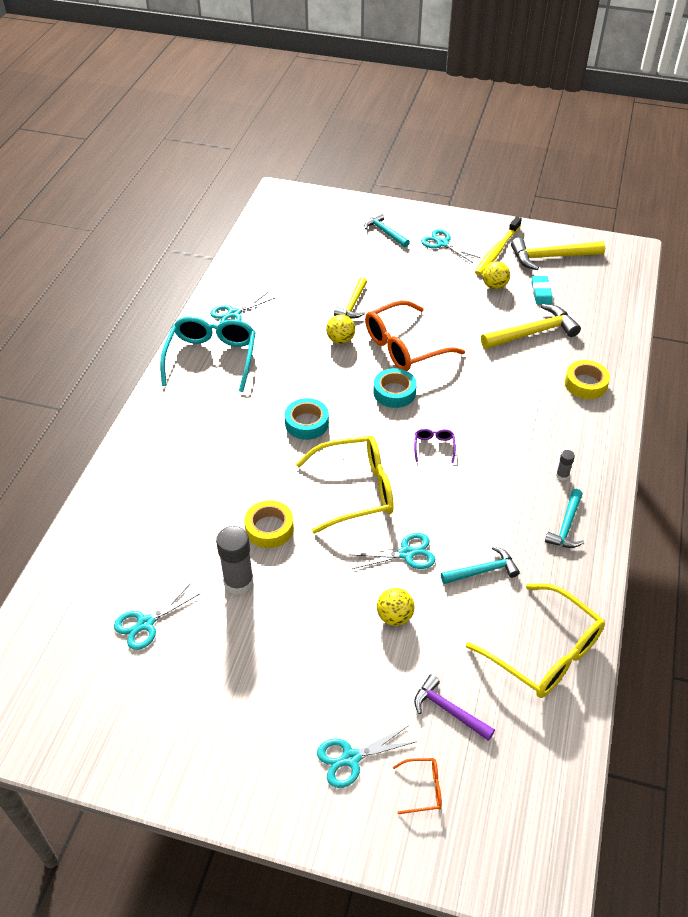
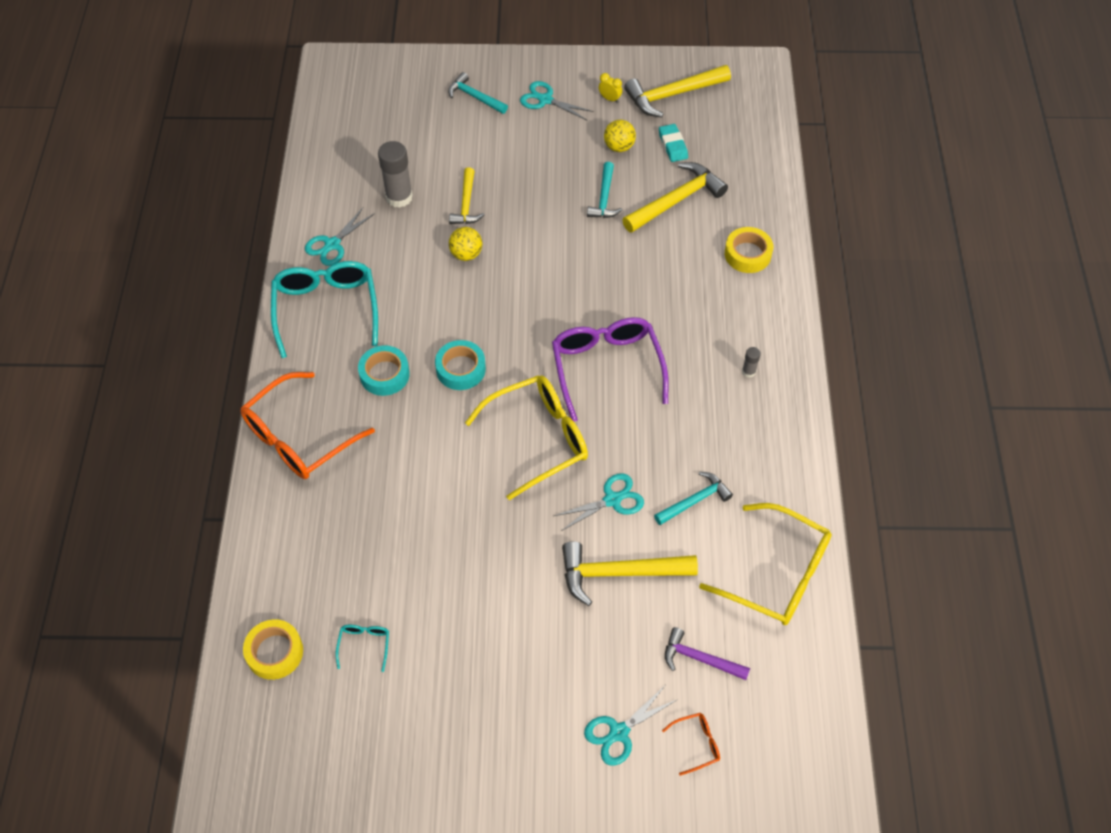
camera: 15 degrees left, 10 degrees up
(145, 624) = (364, 645): turquoise scissors -> turquoise glasses
(238, 582) = (447, 574): grey glue stick -> grey glue stick (399, 197)
(269, 528) = (460, 505): yellow tape -> yellow tape (275, 652)
(394, 392) = (545, 309): turquoise tape -> turquoise tape (384, 374)
(394, 616) = (619, 573): yellow ball -> yellow hammer
(404, 347) = (540, 248): orange glasses -> orange glasses (298, 438)
(434, 447) = (606, 367): purple glasses -> purple glasses, size x2.36
(496, 251) = (610, 99): yellow toothbrush -> yellow clock
(566, 526) = (766, 429): turquoise hammer -> turquoise hammer (604, 198)

